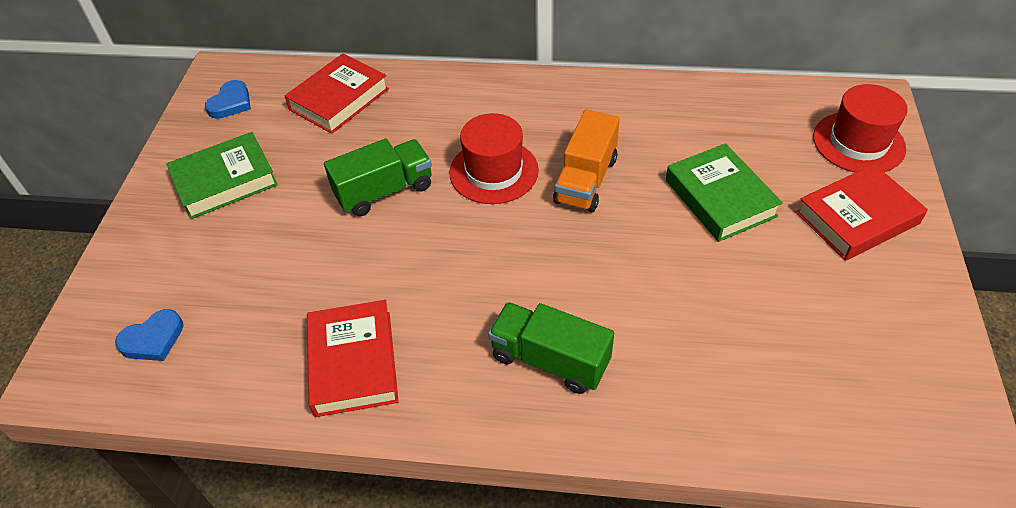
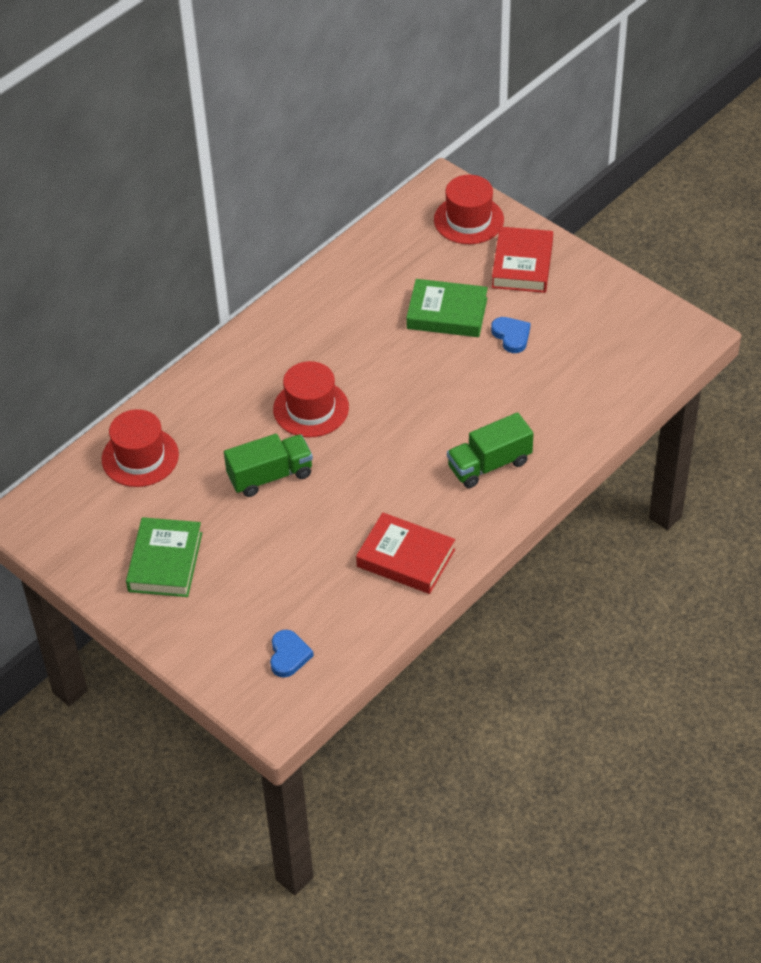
camera: 55 degrees left, 0 degrees up
(231, 103) = (72, 525): blue heart -> blue heart (511, 336)
(339, 99) = (140, 457): red book -> red hat
(384, 191) = (270, 476): green truck -> green truck turned 60 degrees clockwise
(586, 180) = (367, 367): orange truck -> none

